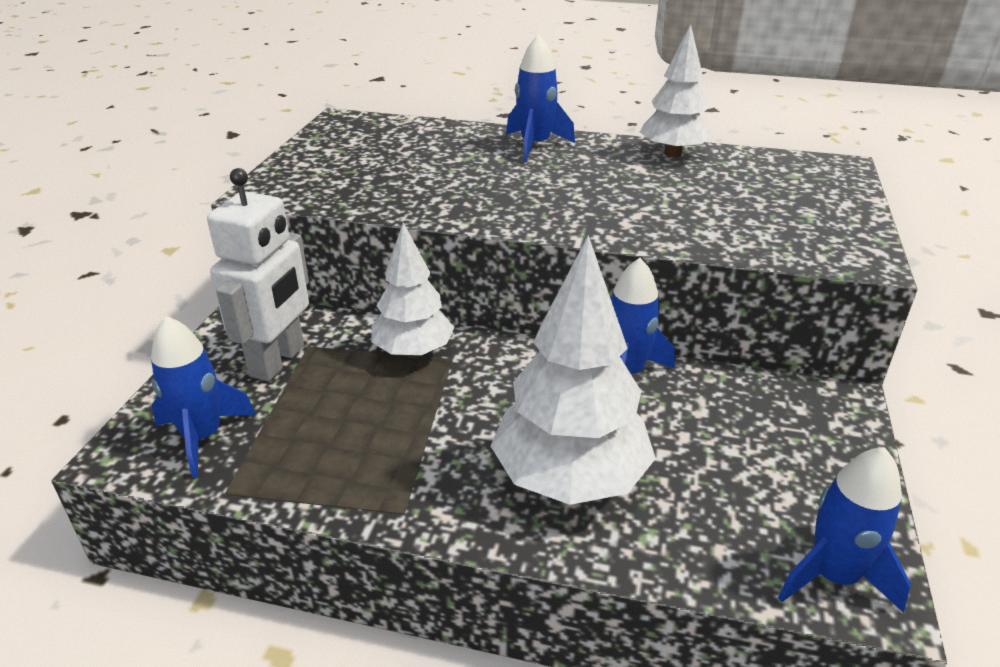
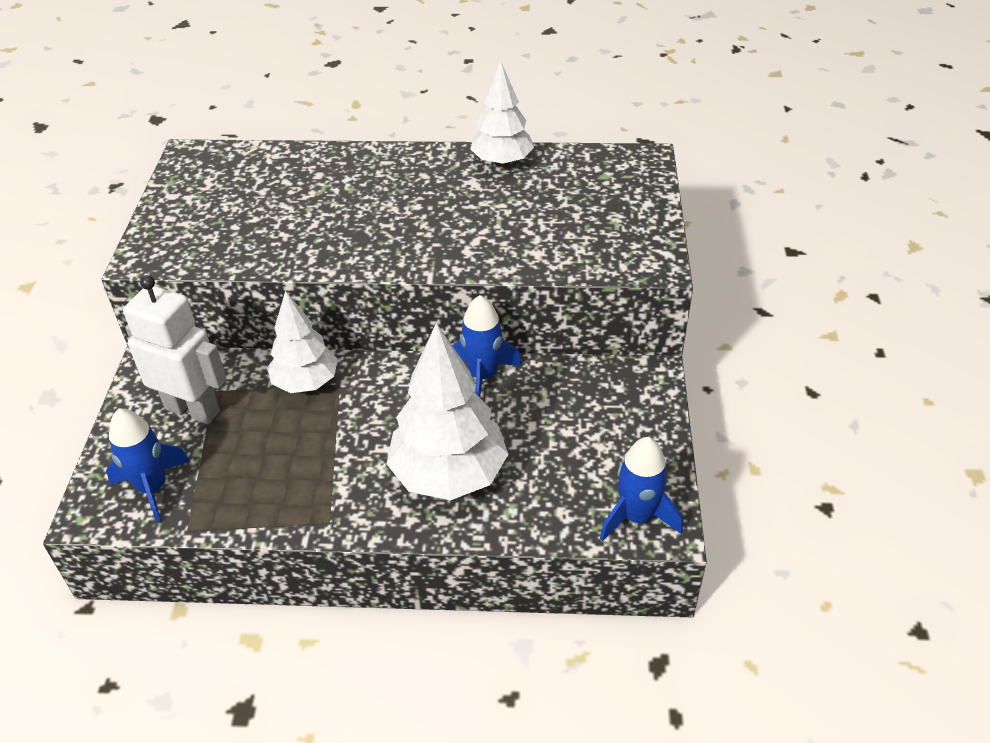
camera: 10 degrees left, 10 degrees up
(278, 361) = (193, 409): white robot -> white robot turned 75 degrees counterclockwise
(535, 146) = (379, 167): blue rocket -> none

